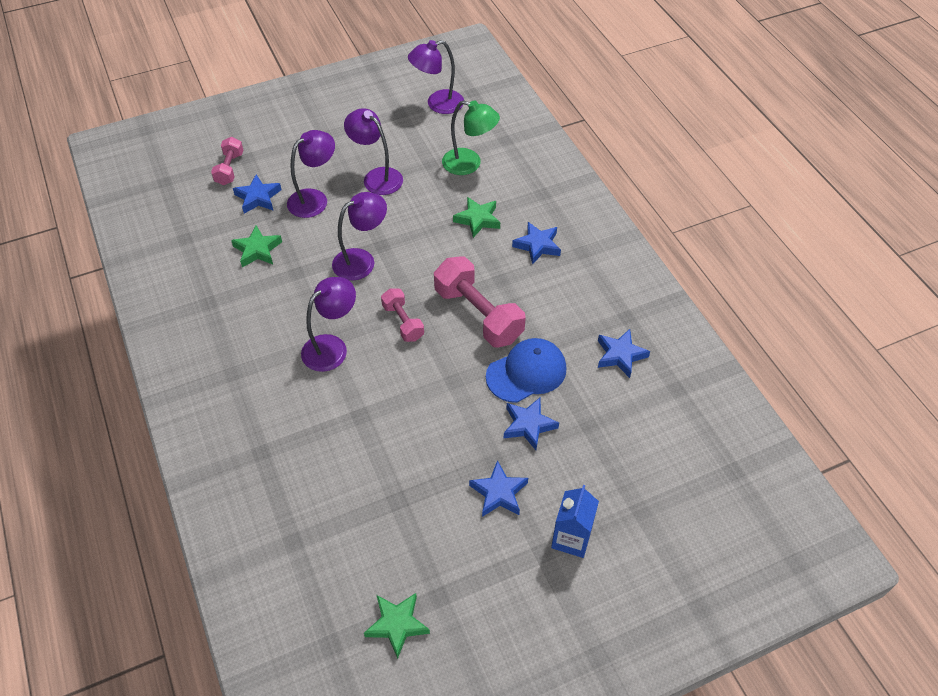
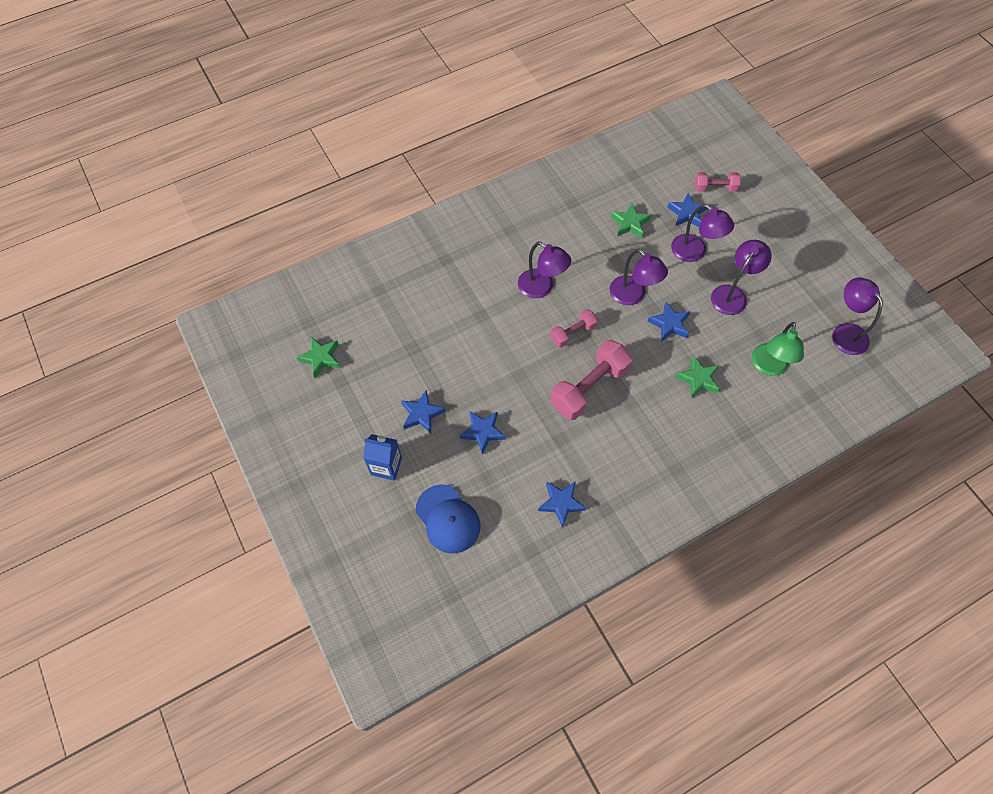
camera: 85 degrees right, 10 degrees up
(526, 372) = (534, 428): blue cap -> blue cap (448, 519)
(537, 245) = (677, 431): blue star -> blue star (669, 324)

